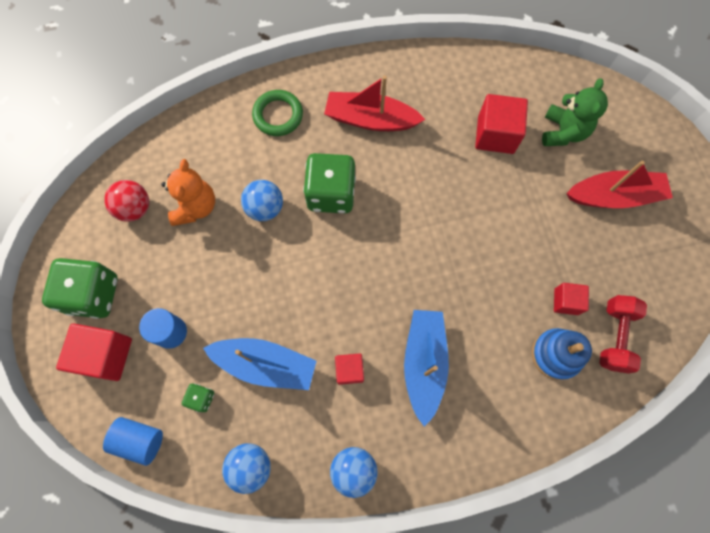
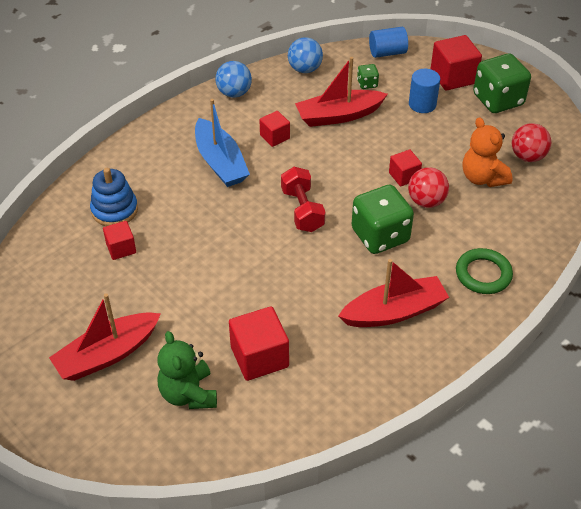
camera: 150 degrees right, 25 degrees down
(262, 247) = (404, 176): none -> red cube
(265, 208) = (426, 201): blue ball -> red ball
(265, 364) = (338, 116): blue boat -> red boat
(614, 336) = (67, 242): red dumbbell -> red dumbbell (302, 210)

